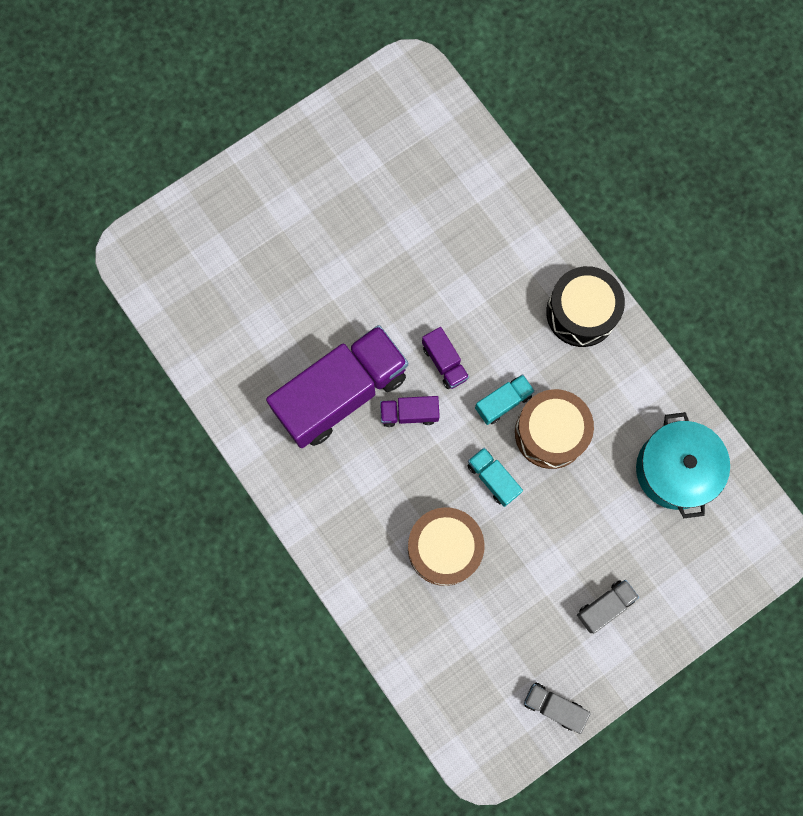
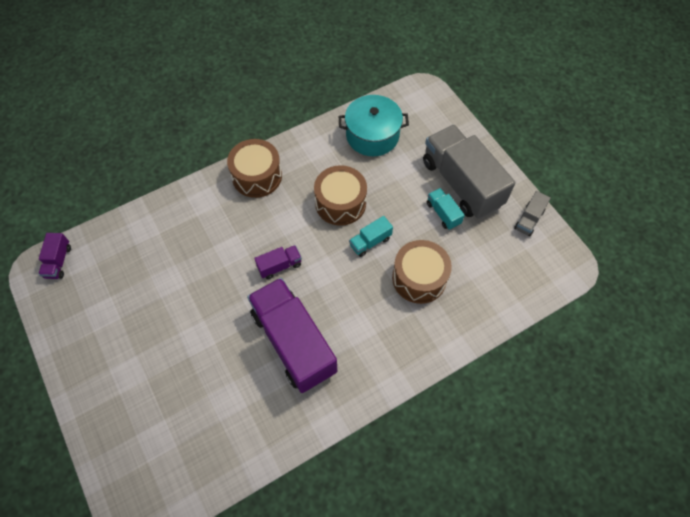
camera: 85 degrees left, 15 degrees down
(409, 413) = (316, 293): purple truck -> purple truck (58, 261)
(503, 402) = (315, 230): turquoise truck -> turquoise truck (443, 213)
(581, 312) = (257, 176): black drum -> brown drum
(605, 606) = (461, 183): grey truck -> grey truck, size x2.32

